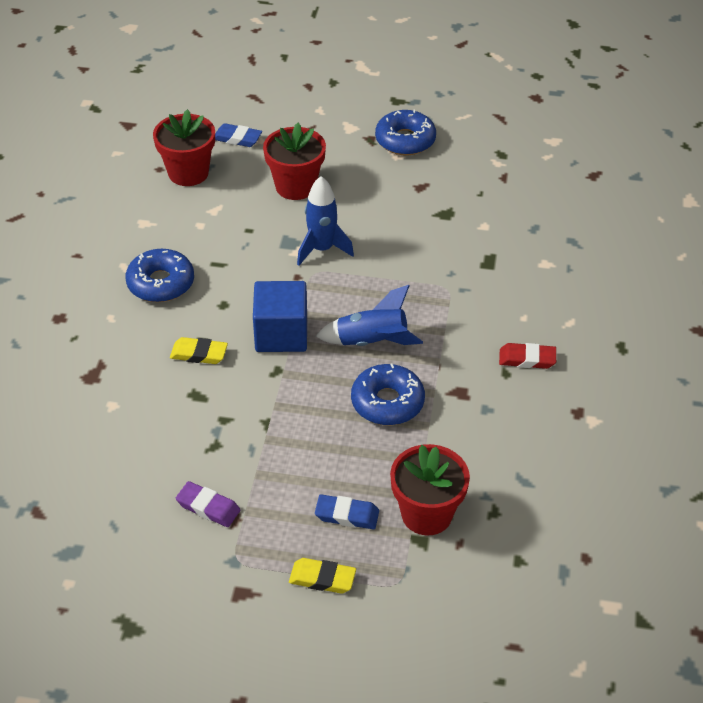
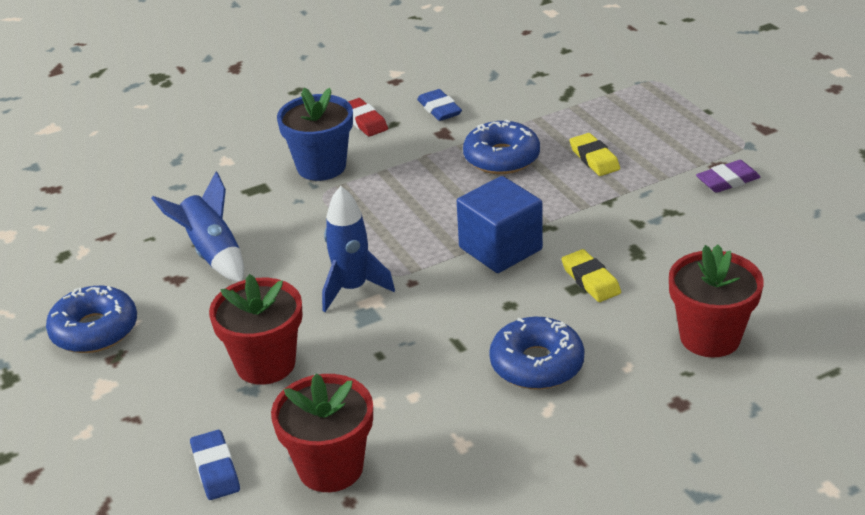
camera: 125 degrees left, 10 degrees down
(208, 507) = (728, 181): purple eraser -> purple eraser turned 75 degrees clockwise
(322, 578) = (700, 106): yellow eraser -> yellow eraser (594, 158)
(347, 515) = (634, 122): blue eraser -> blue eraser (439, 109)
(372, 342) = (443, 197): blue rocket -> blue rocket (212, 253)
(426, 514) = (582, 95): red flower pot -> red flower pot (710, 337)
(483, 304) = (321, 166): none -> blue flower pot

